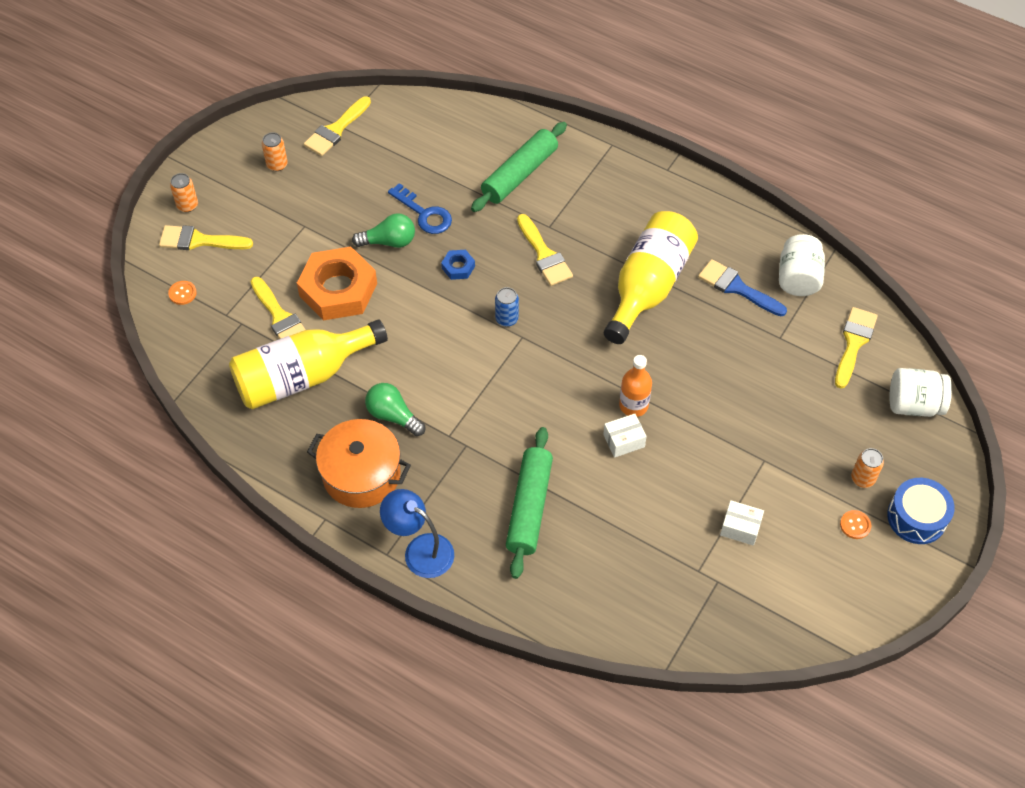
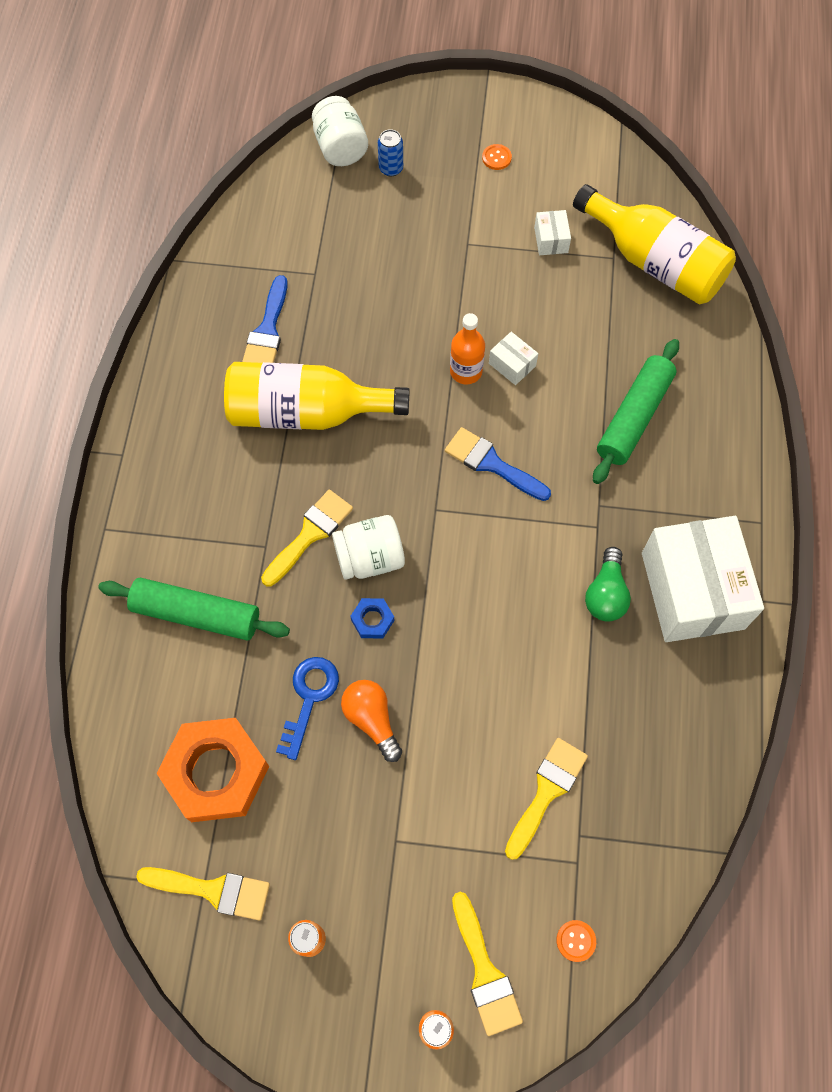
camera: 115 degrees left, 10 degrees up
(302, 376) = (611, 718): yellow bottle -> yellow bottle (654, 262)
(338, 290) = (472, 743): orange nut -> orange nut (216, 772)
(361, 474) = (692, 590): orange pot -> white box
(389, 241) = (372, 720): green light bulb -> orange light bulb
(420, 550) = (738, 494): blue lamp -> none
(507, 319) = (419, 535): blue can -> blue can (391, 168)
(529, 507) = (633, 417): green rolling pin -> green rolling pin turned 45 degrees counterclockwise
(541, 388) = (491, 463): none -> blue brush
(798, 278) = (229, 280): white jar -> white jar (370, 558)
(854, 343) = (290, 211): yellow brush -> none
(862, 478) = (444, 165): orange can -> none
(916, 517) = (462, 117): blue drum -> none

